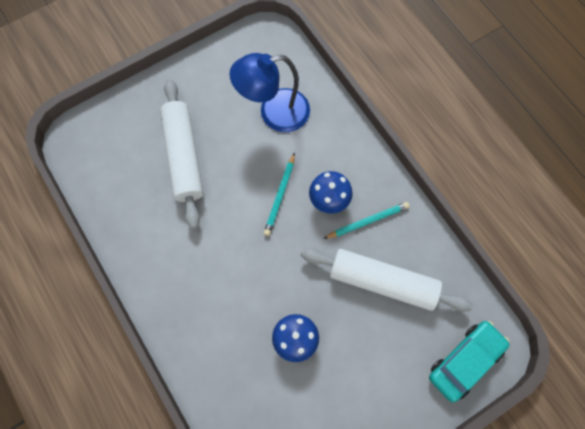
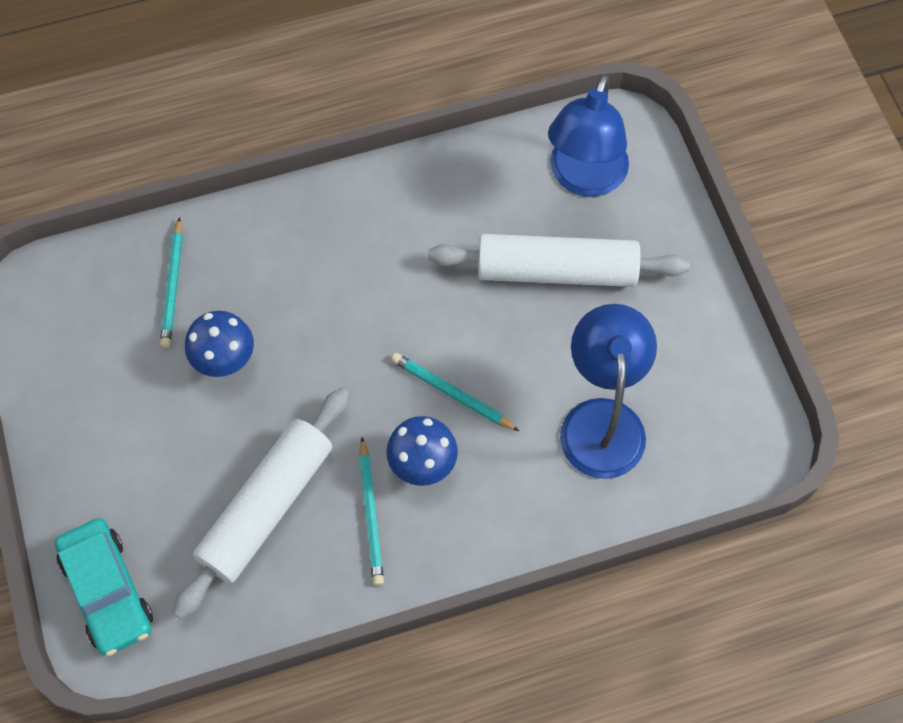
camera: 105 degrees right, 5 degrees down
(114, 155) = (584, 178): none -> blue lamp
(250, 395) = (173, 286): none -> turquoise pencil

